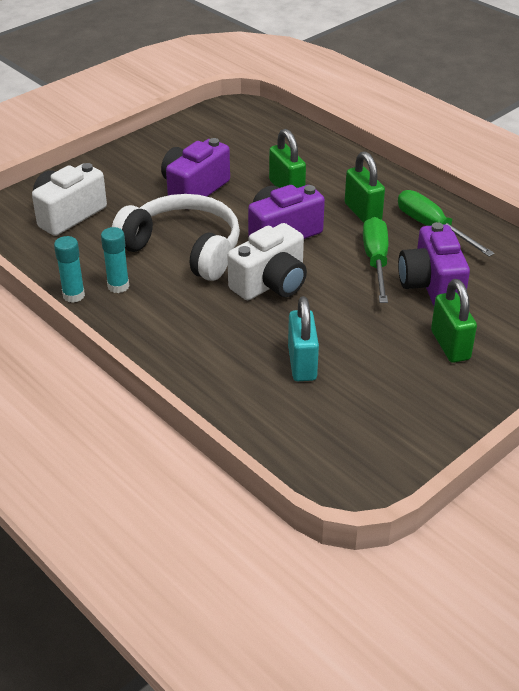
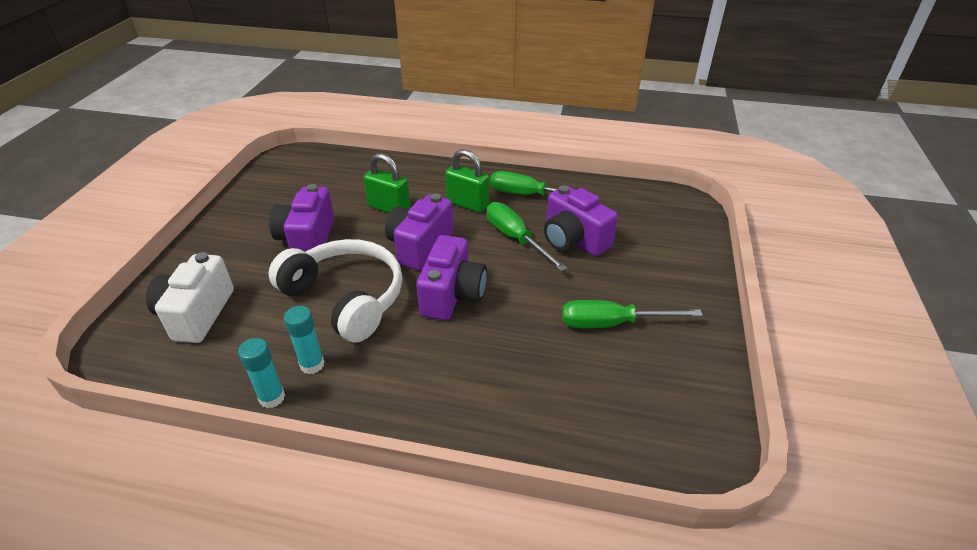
camera: 35 degrees left, 0 degrees up
(183, 249) = (346, 298): white headphones -> white headphones turned 45 degrees clockwise
(271, 283) = (452, 295): white camera -> purple camera
(302, 364) = (547, 356): turquoise padlock -> none
(386, 366) = (612, 323): none -> green screwdriver
(450, 345) = (635, 282): green padlock -> none

